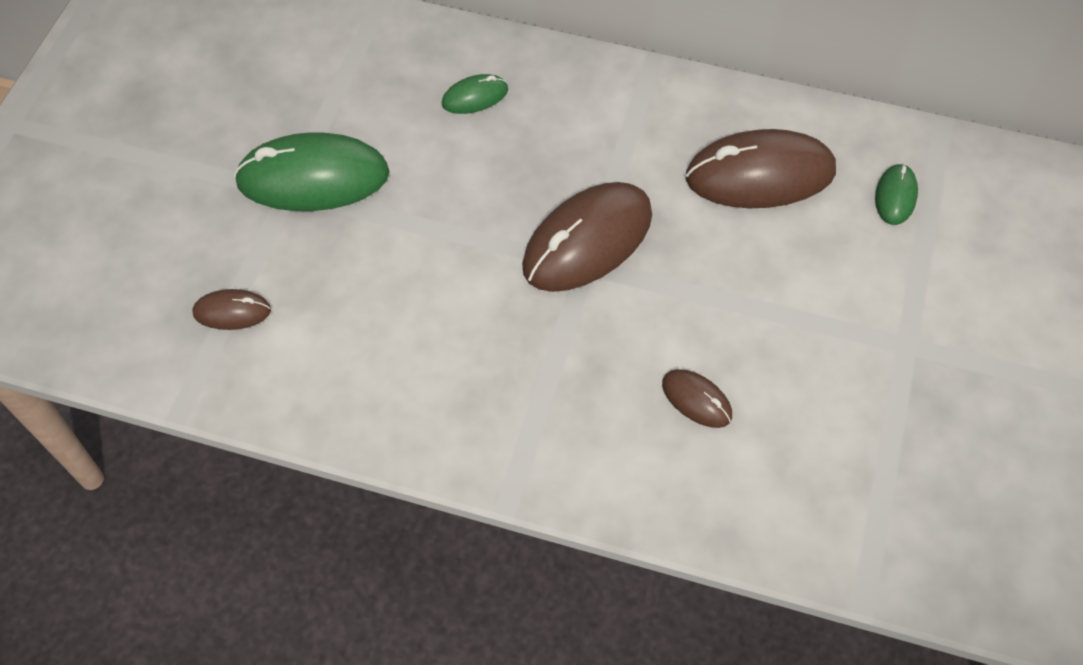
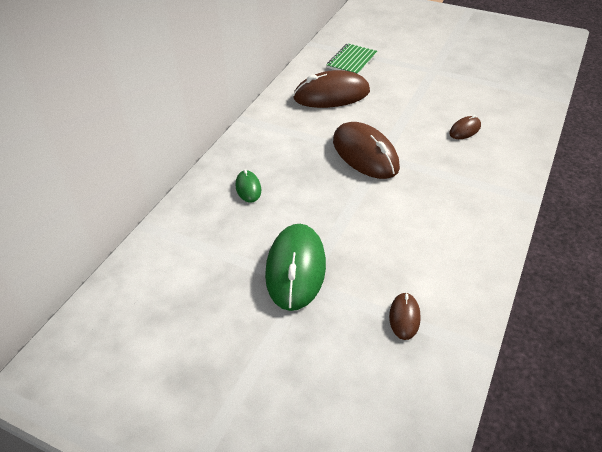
camera: 80 degrees left, 15 degrees down
(760, 175) = (331, 95): brown mouse -> brown mouse turned 75 degrees clockwise
(895, 196) = (352, 61): green mouse -> green notebook

